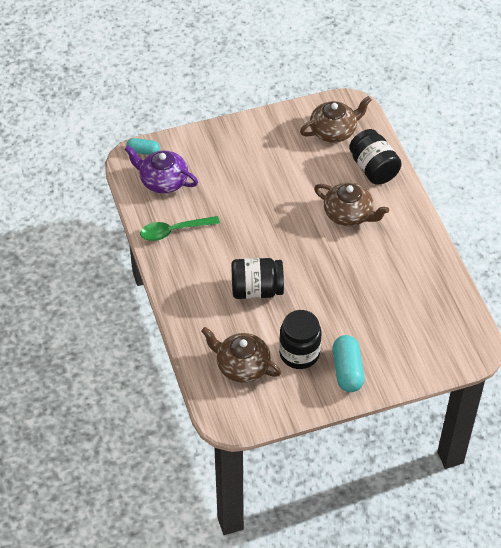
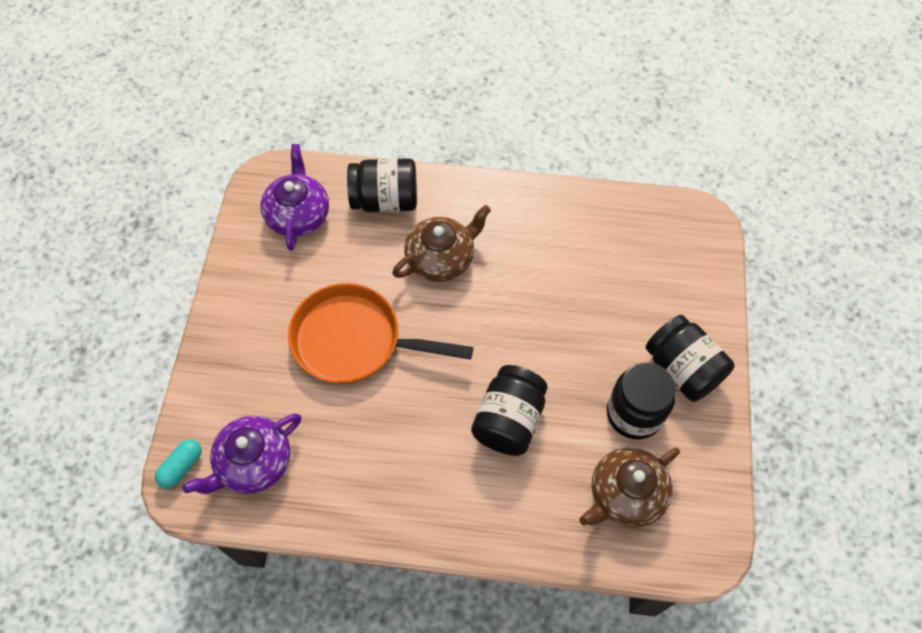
camera: 65 degrees left, 10 degrees up
(174, 231) = (353, 486): green spoon -> none
(264, 194) = (354, 340): none -> orange pan
(334, 131) = (298, 214): brown teapot -> purple teapot
(347, 370) = (682, 369): turquoise capsule -> black jar

